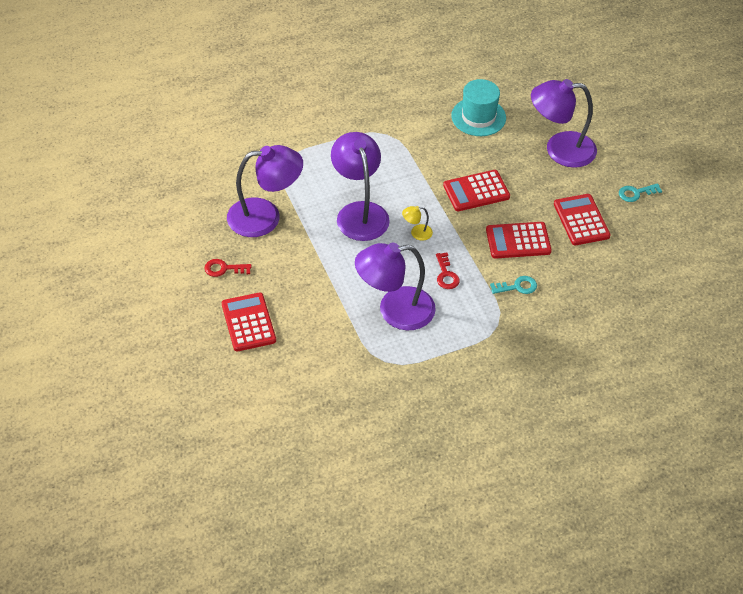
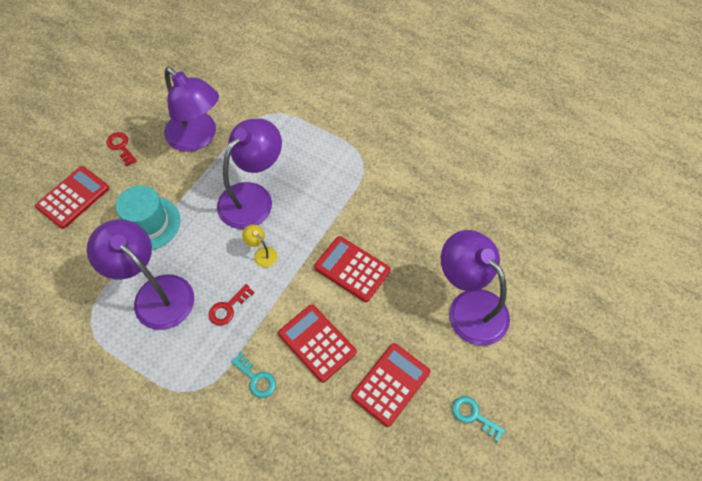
camera: 55 degrees right, 10 degrees up
(478, 117) = (448, 214): turquoise hat -> turquoise hat (149, 223)

